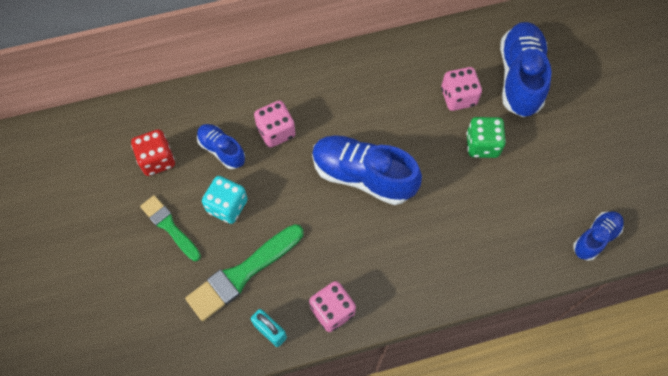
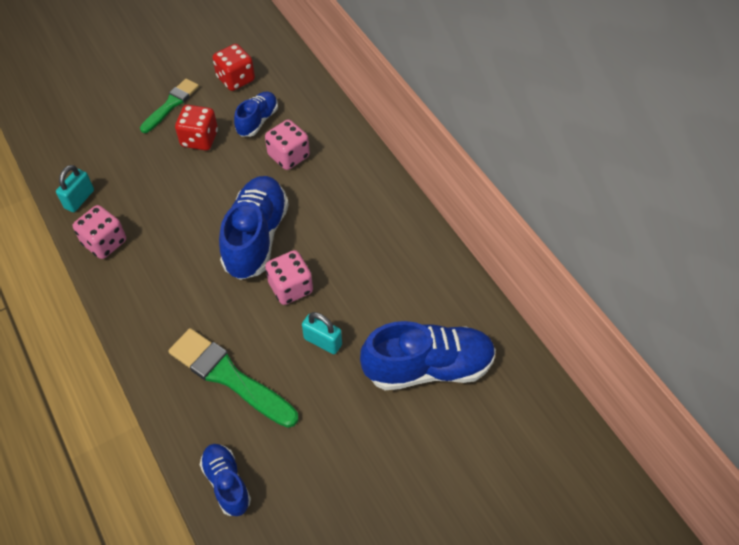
camera: 75 degrees right, 10 degrees down
(227, 206) = (199, 139): turquoise dice -> red dice
(242, 274) = (133, 166): green brush -> green brush (229, 376)
(458, 97) = (379, 307): pink dice -> pink dice (290, 287)
(482, 145) = (322, 341): green dice -> turquoise padlock
(595, 238) = (227, 483): blue shoe -> blue shoe turned 150 degrees counterclockwise

